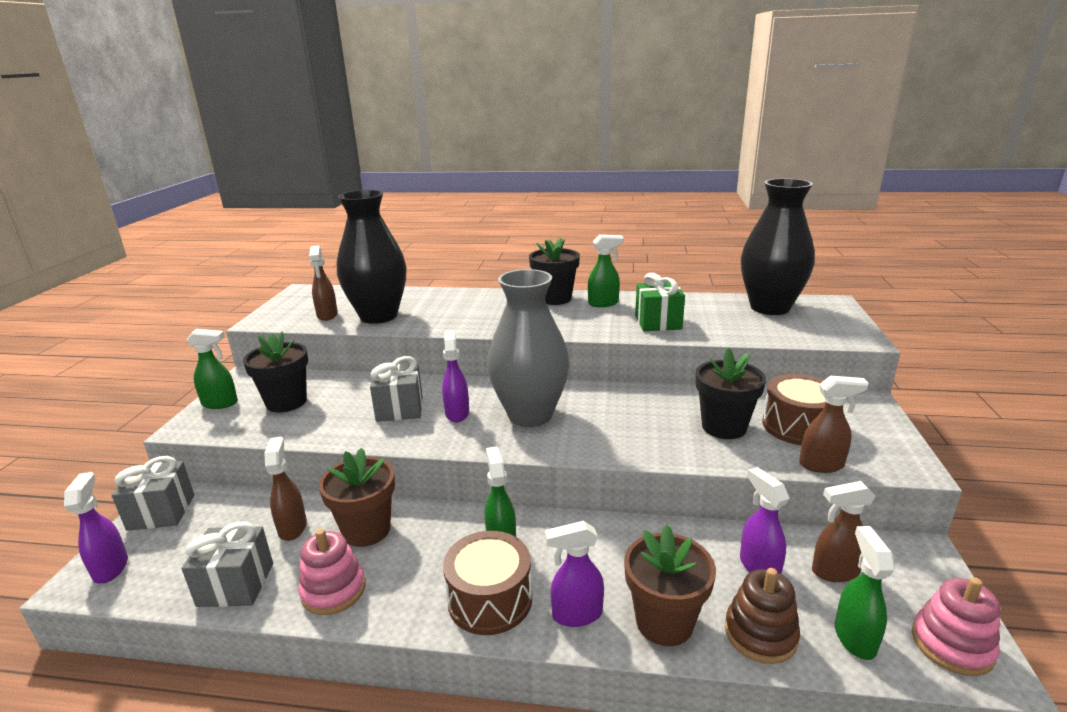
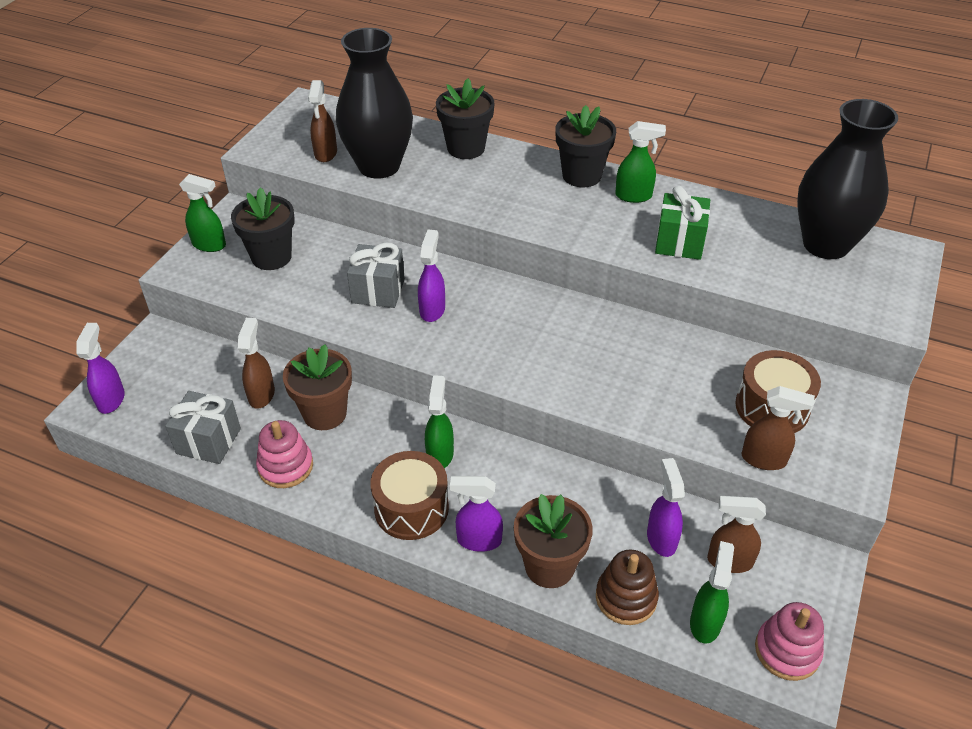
camera: 15 degrees right, 20 degrees up
(161, 512) = (152, 351): grey gift -> none
(530, 415) = (503, 329): grey vase -> none
(724, 427) = (693, 390): black flower pot -> black flower pot (466, 148)

